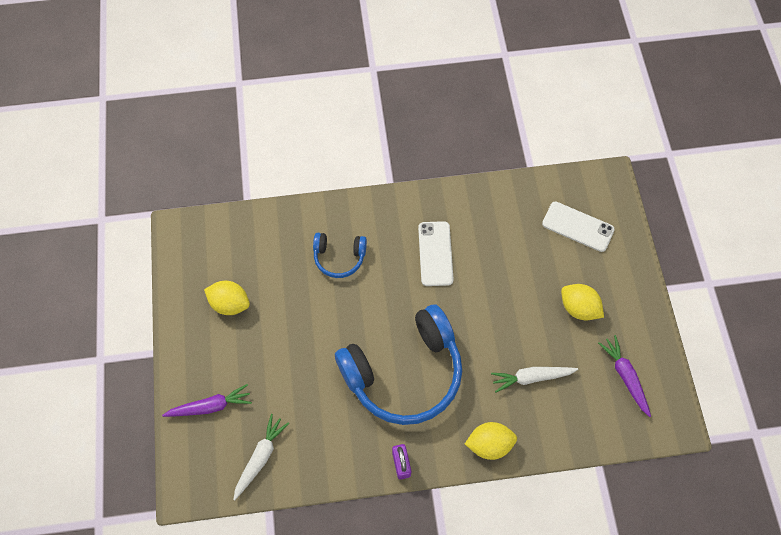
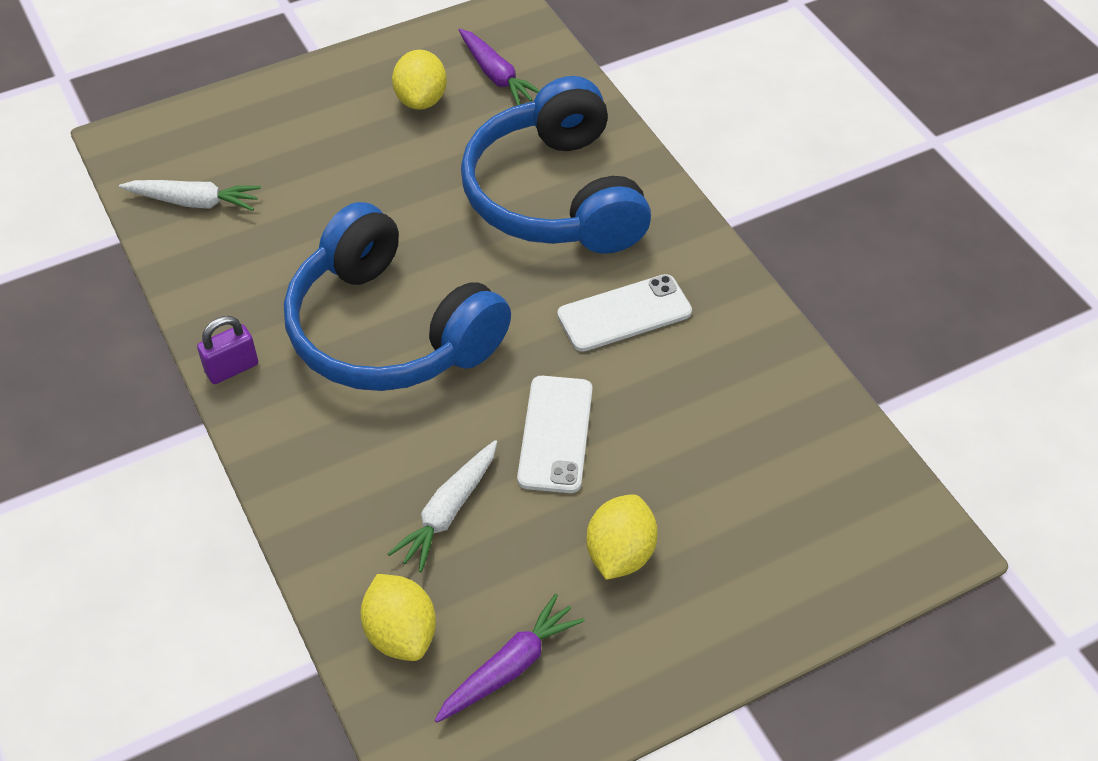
camera: 70 degrees right, 15 degrees down
(210, 406) = (255, 128): purple carrot -> purple carrot (496, 75)
(339, 257) = (556, 196): blue headphones -> blue headphones, size x2.09
(489, 444) = (302, 479): yellow lemon -> yellow lemon (401, 633)
(531, 377) = (448, 512): white carrot -> white carrot turned 120 degrees counterclockwise
(577, 227) = (793, 513): white phone -> white phone (555, 434)

